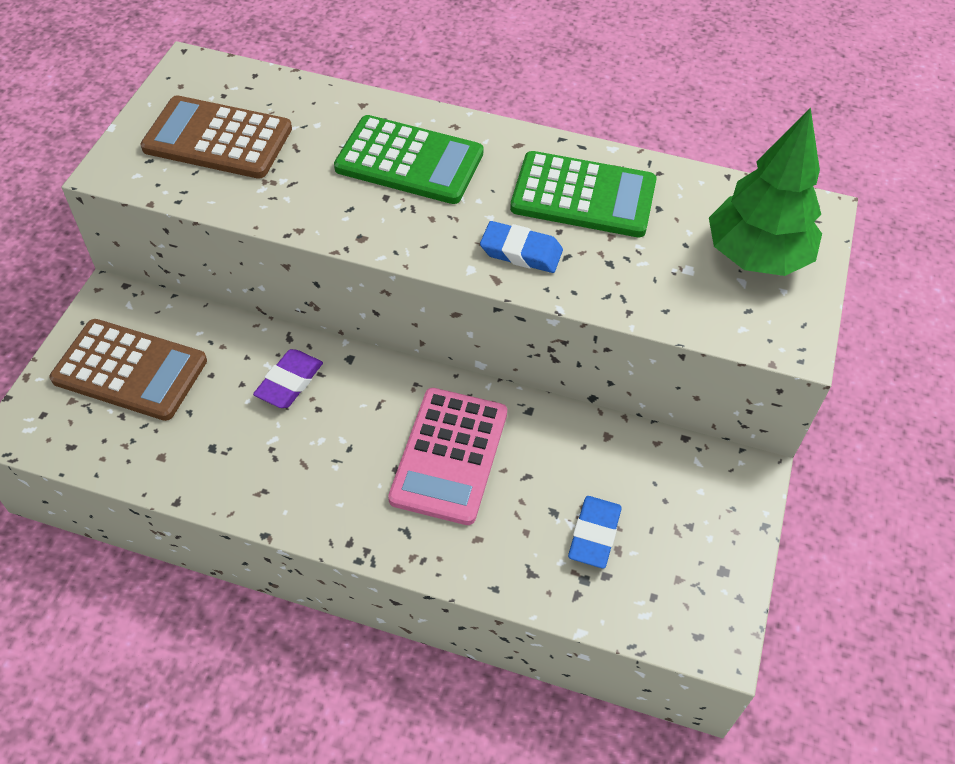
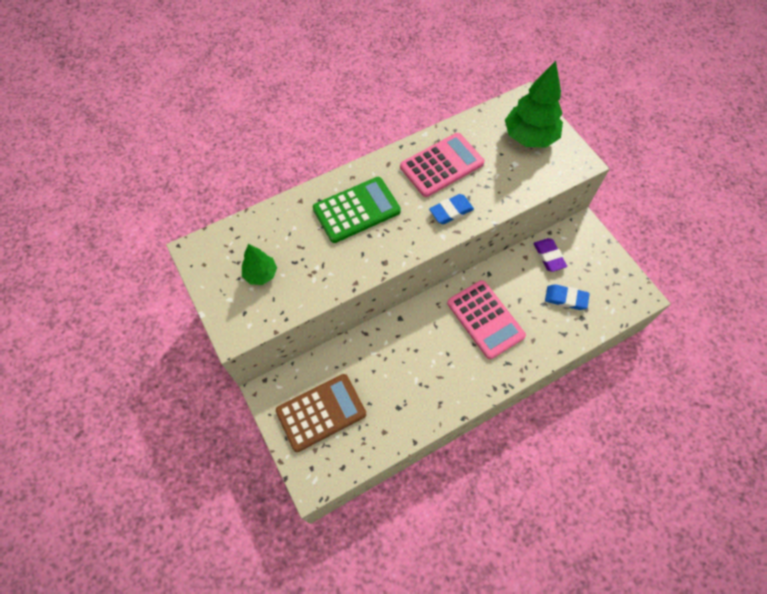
camera: 45 degrees left, 10 degrees up
(218, 139) = (261, 274): brown calculator -> green tree
(289, 382) = (391, 351): purple eraser -> purple eraser (549, 256)
(583, 196) = (441, 165): green calculator -> pink calculator
(594, 535) = (565, 298): blue eraser -> blue eraser turned 45 degrees counterclockwise

